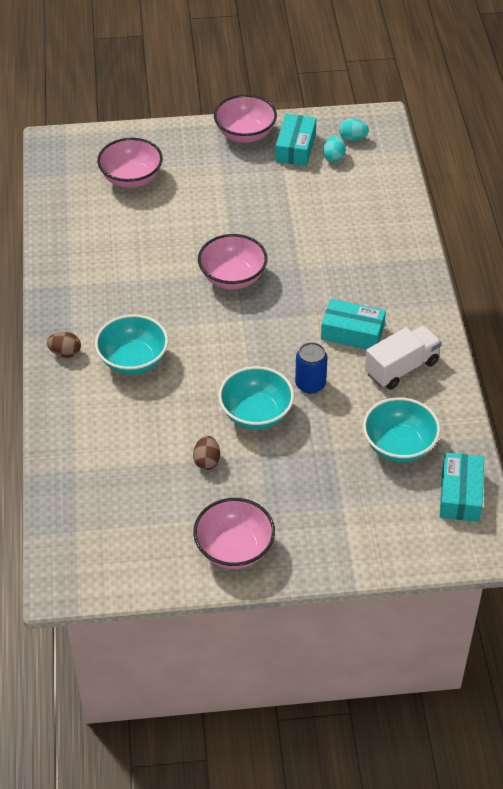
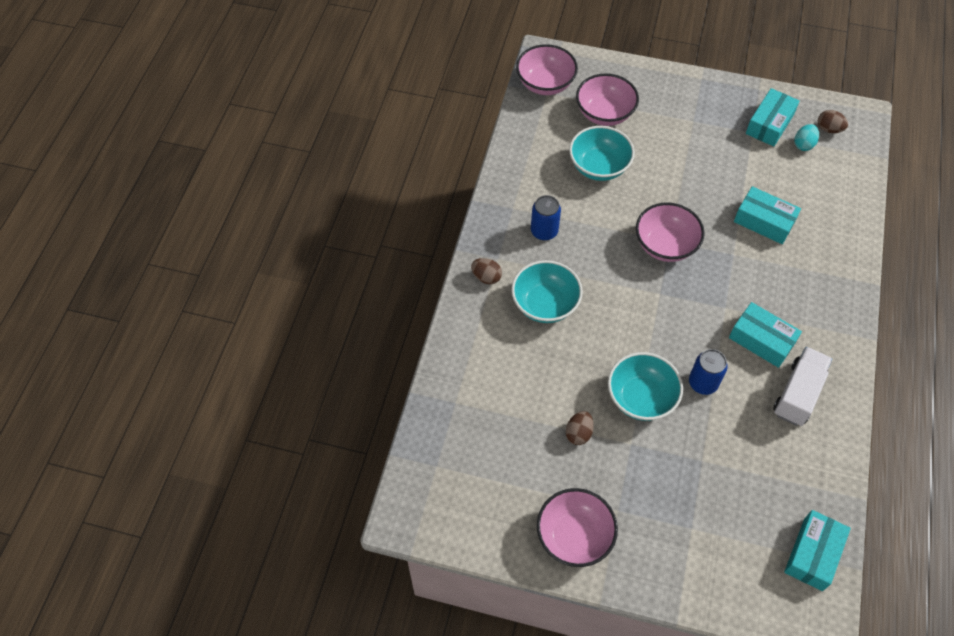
camera: 20 degrees right, 10 degrees up
(109, 297) = (544, 231): none -> blue can
(245, 134) = (726, 96): pink bowl -> pink bowl (545, 84)
(319, 232) = (764, 221): none -> turquoise box
(352, 138) = (829, 129): turquoise egg -> brown egg
(399, 445) = (768, 479): turquoise bowl -> turquoise bowl (599, 167)
(401, 368) = (798, 394): white truck -> white truck turned 45 degrees counterclockwise

